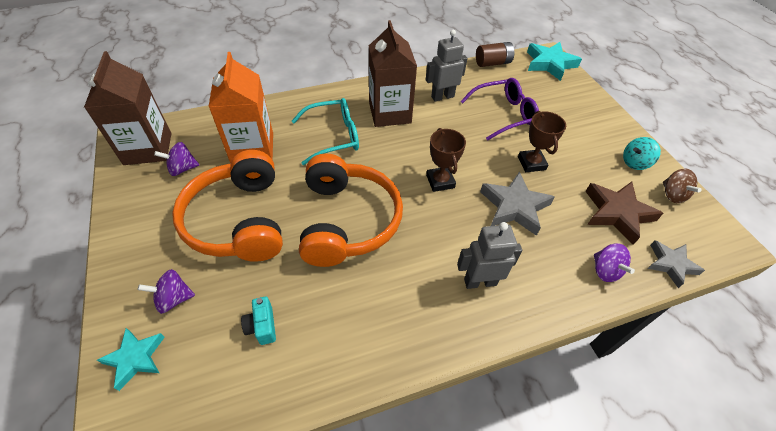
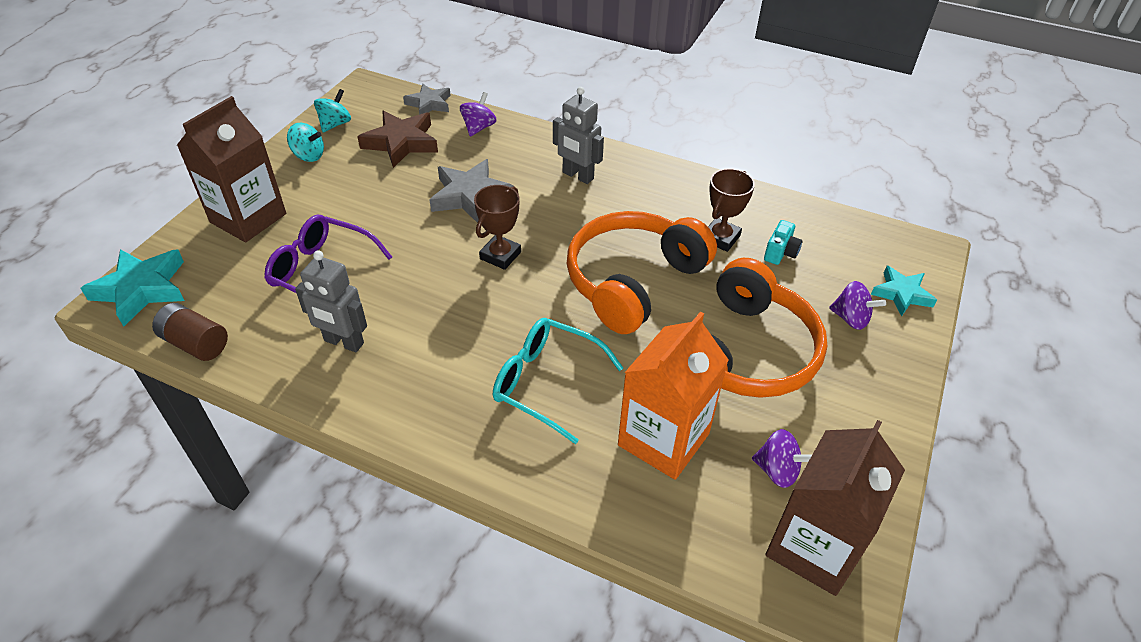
camera: 135 degrees left, 5 degrees down
(390, 113) = (438, 367): brown carton -> brown carton (248, 218)
(531, 163) = (391, 213): brown trophy -> brown trophy (720, 238)
(672, 195) = (335, 124): brown spinning top -> turquoise spinning top

